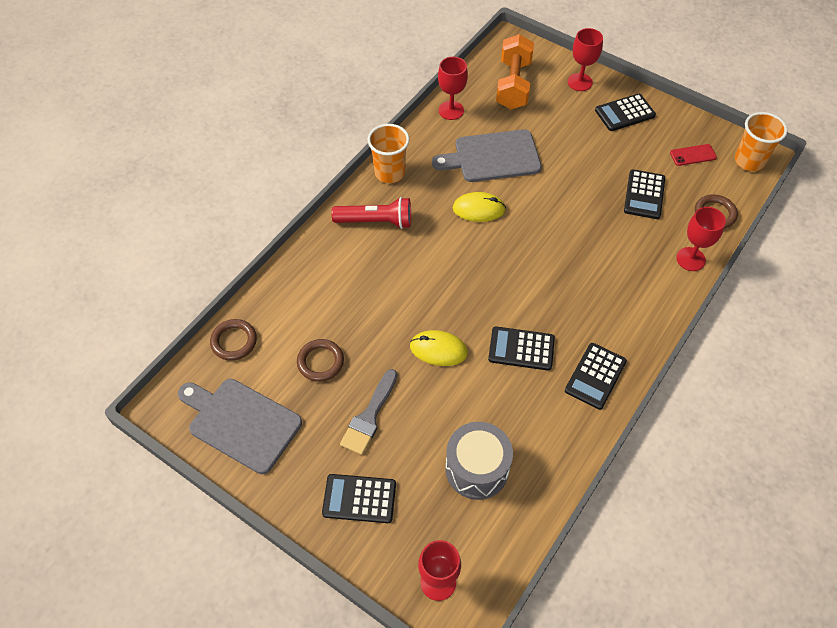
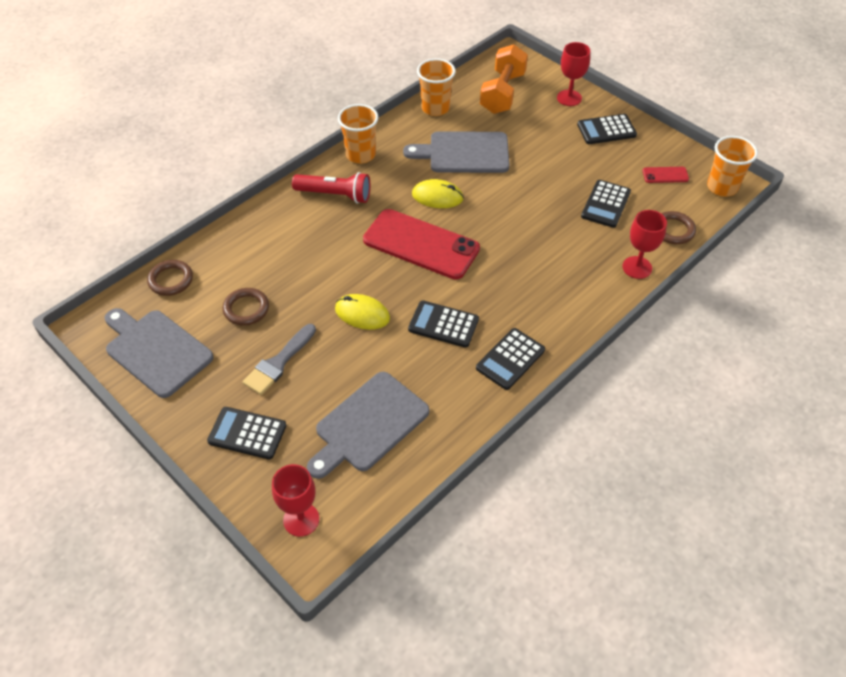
camera: 10 degrees right, 5 degrees down
(451, 110) = (435, 108): red goblet -> orange cup
(476, 264) = (421, 244): none -> red phone
(477, 469) = (368, 424): grey drum -> grey cutting board

